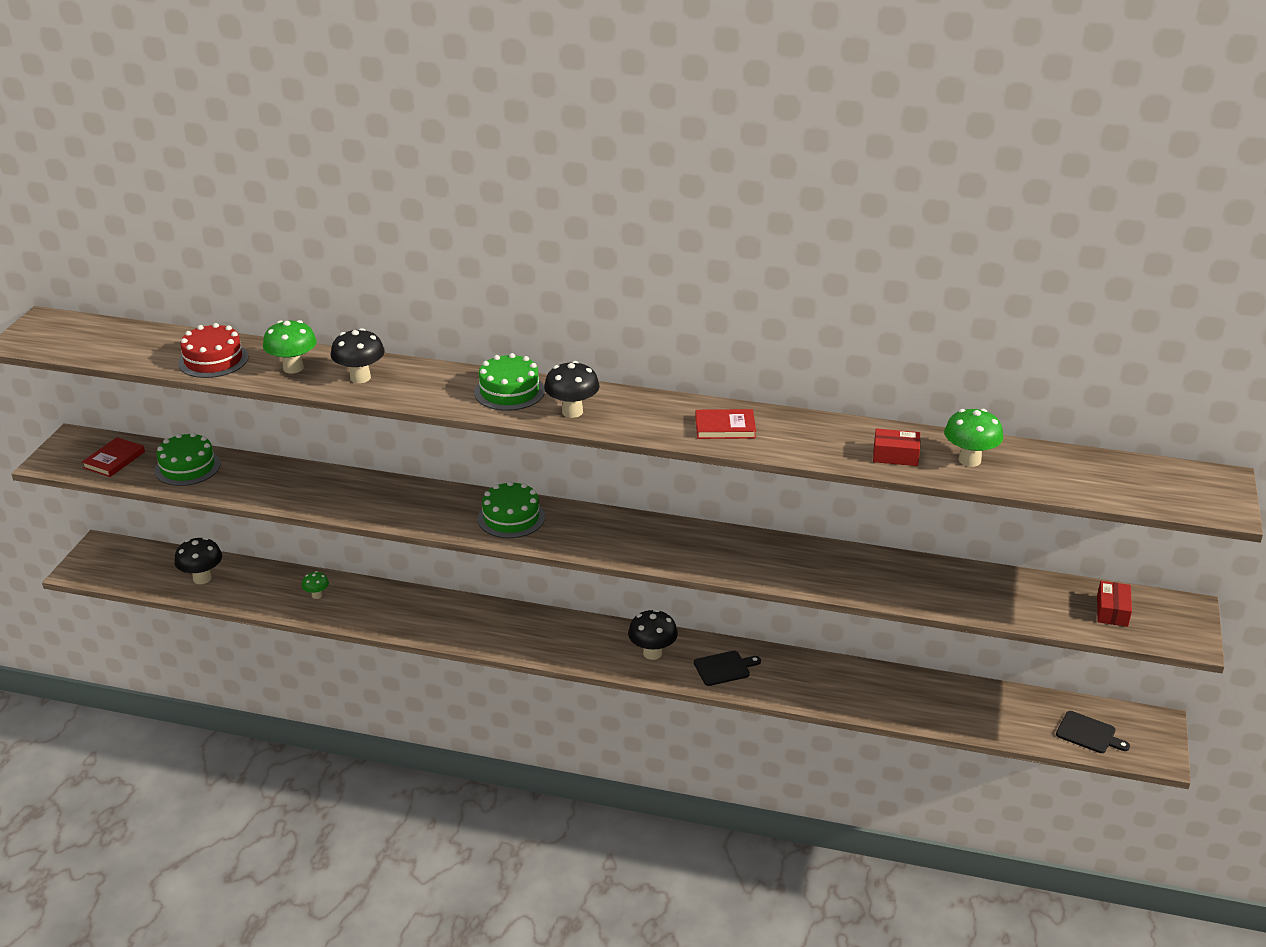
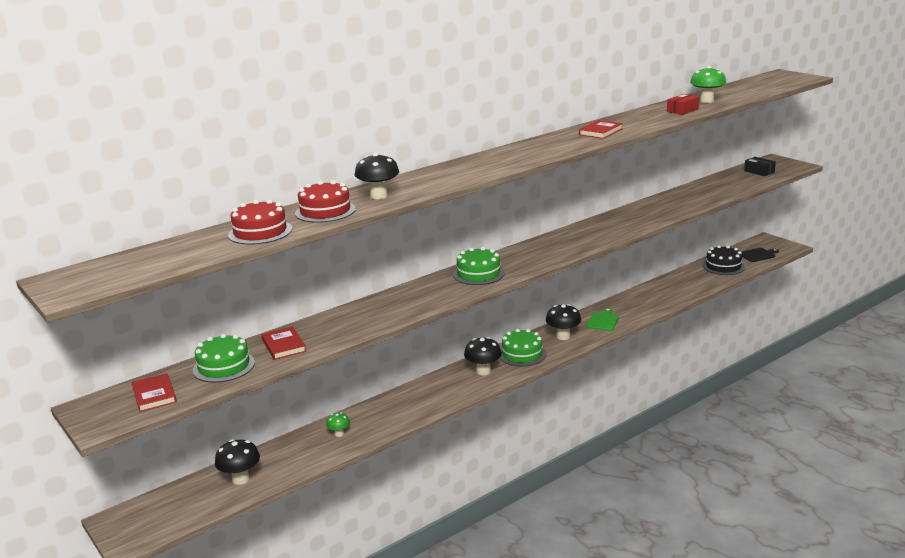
camera: 50 degrees left, 10 degrees down
(250, 478) = (283, 346): none -> red book
(293, 368) = (325, 211): green mushroom -> red cake
(509, 391) = (473, 165): green cake -> green cake (522, 354)
(572, 412) = (525, 156): black mushroom -> black mushroom (483, 371)
(724, 668) = (603, 321): black cutting board -> green cutting board
(1006, 713) = (723, 266): none -> black cake
(1112, 611) = (759, 171): red box -> black box

